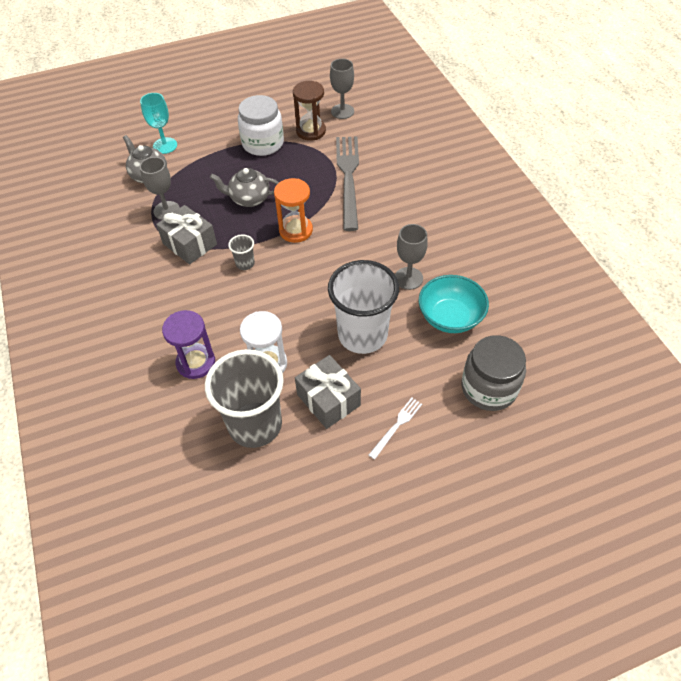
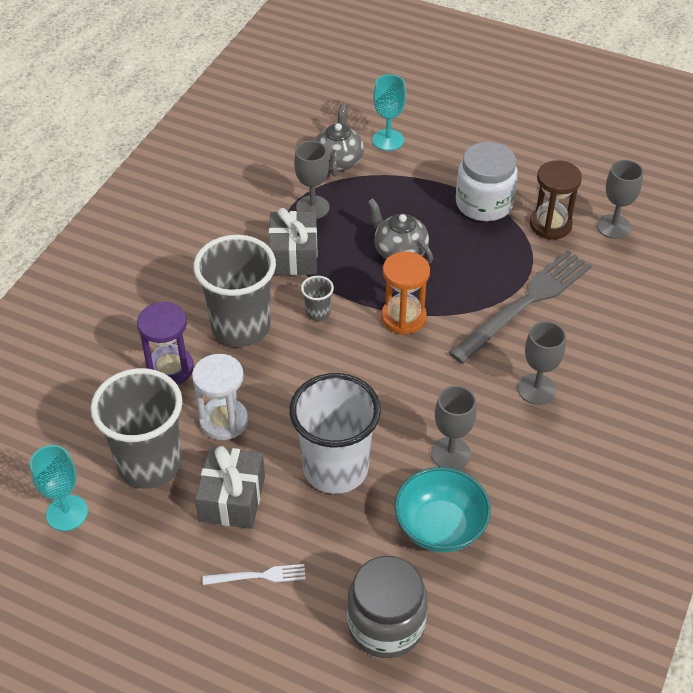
camera: 45 degrees right, 5 degrees down
(209, 305) = (241, 327): none -> grey cup
(241, 499) = (67, 513): none -> turquoise goblet
(407, 214) = (536, 389): none -> grey goblet

